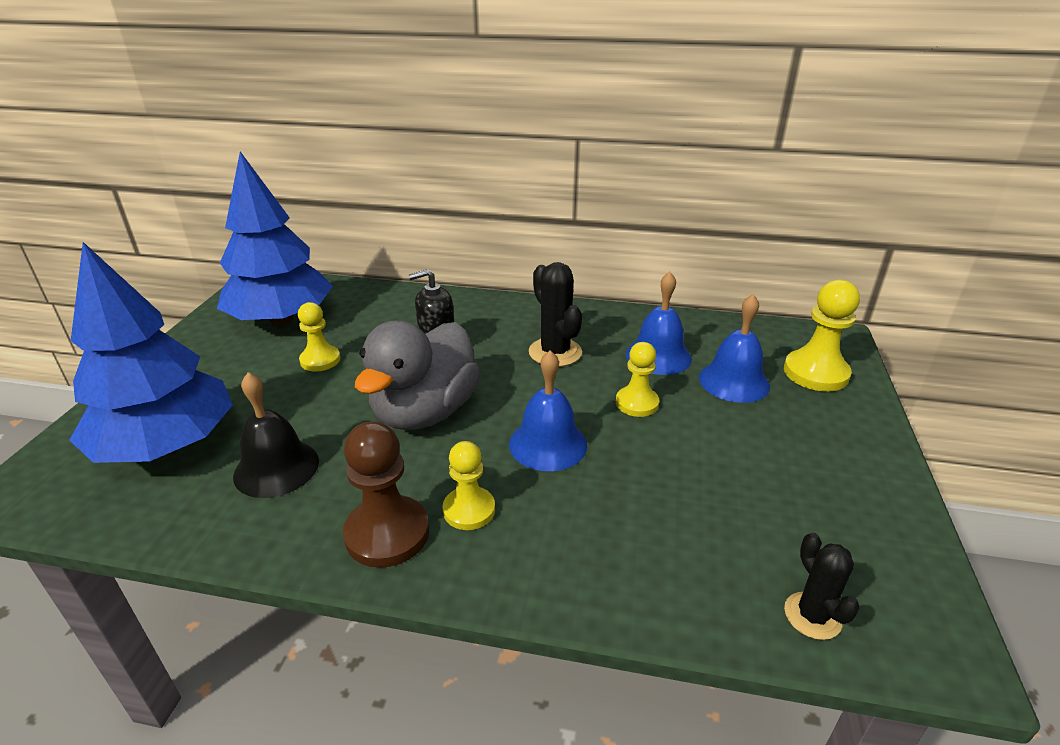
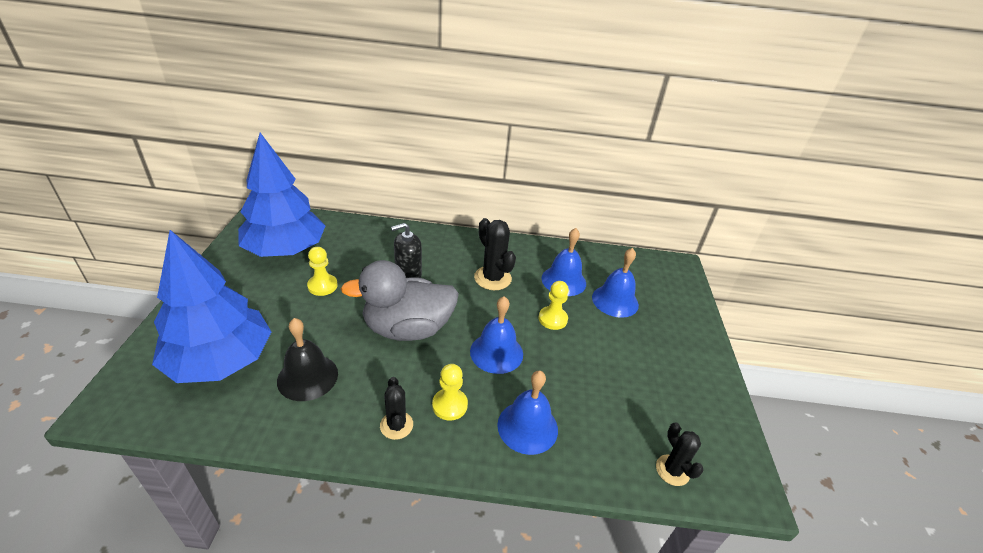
camera: 10 degrees left, 5 degrees up
(387, 533) = (396, 425): brown pawn -> black cactus
(425, 412) = (407, 329): grey duck -> grey duck turned 60 degrees clockwise
(582, 543) = (527, 427): none -> blue bell
(815, 373) = (667, 293): yellow pawn -> none

